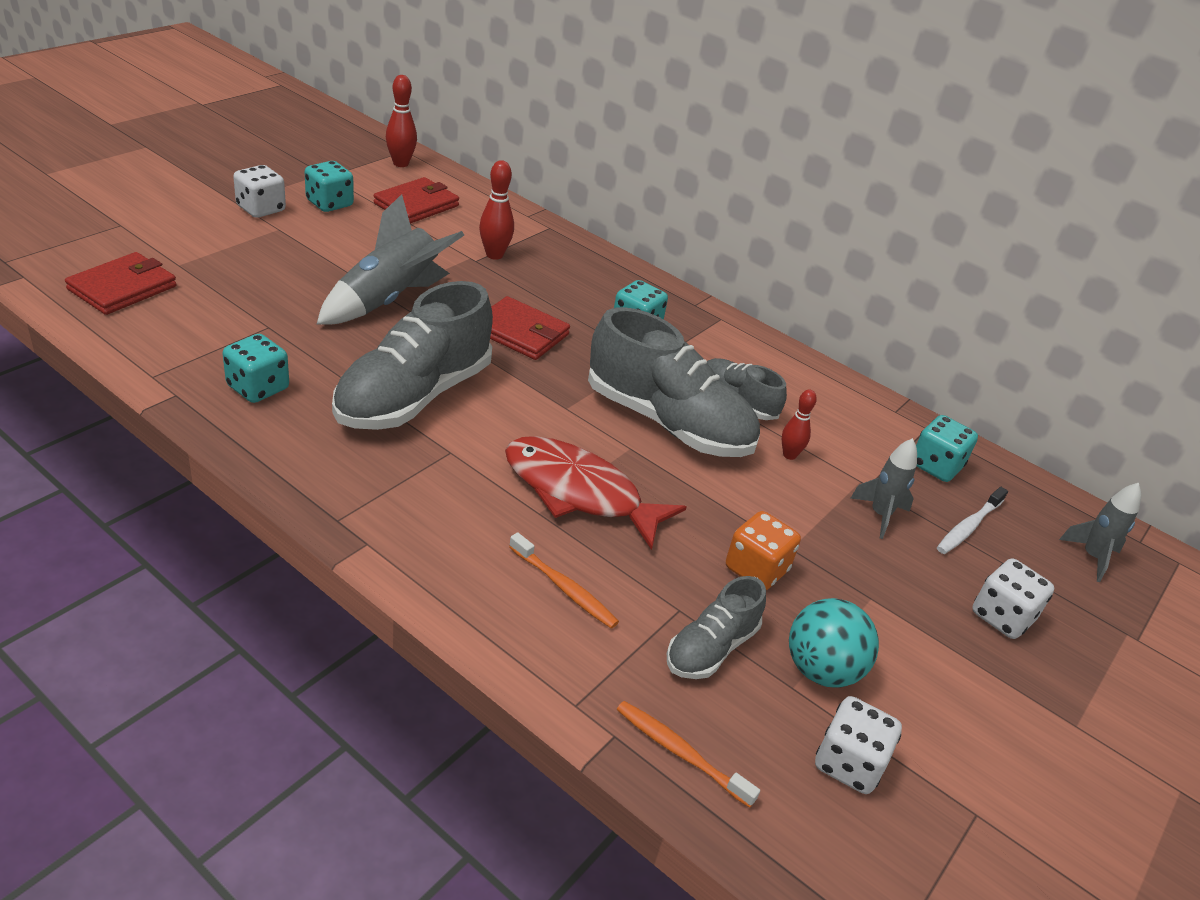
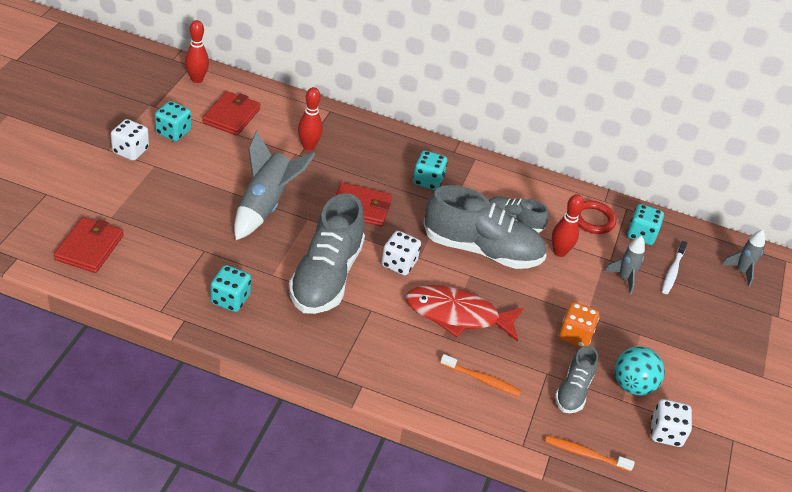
camera: 20 degrees left, 5 degrees up
(789, 455) = (559, 252): red bowling pin -> red bowling pin, size x1.51
(865, 429) = (593, 220): none -> red ring
(1002, 616) = (708, 324): white dice -> white dice (399, 264)

